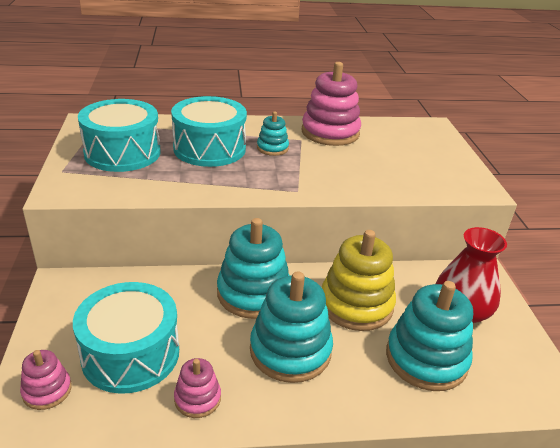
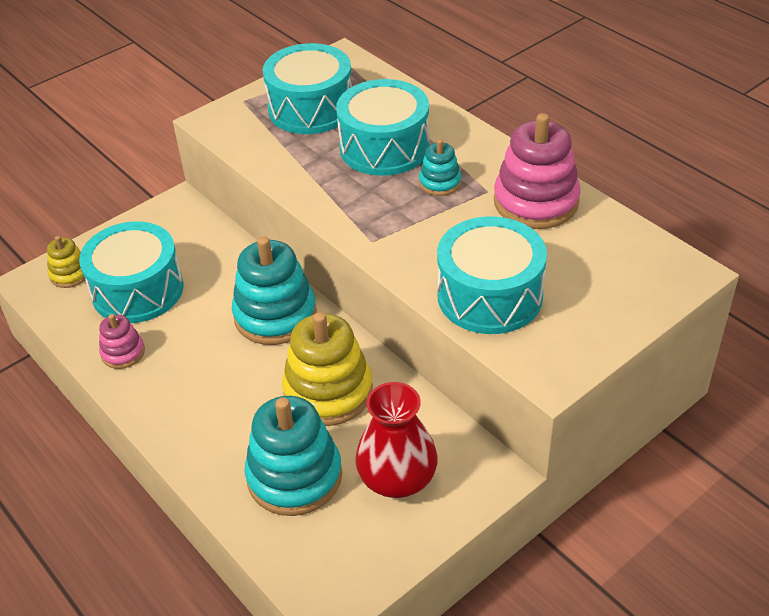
camera: 60 degrees right, 10 degrees up
(47, 390) = (70, 274): pink stacking toy -> yellow stacking toy
(290, 350) = (222, 377): turquoise stacking toy -> none
(396, 177) = (490, 295): none -> turquoise drum

